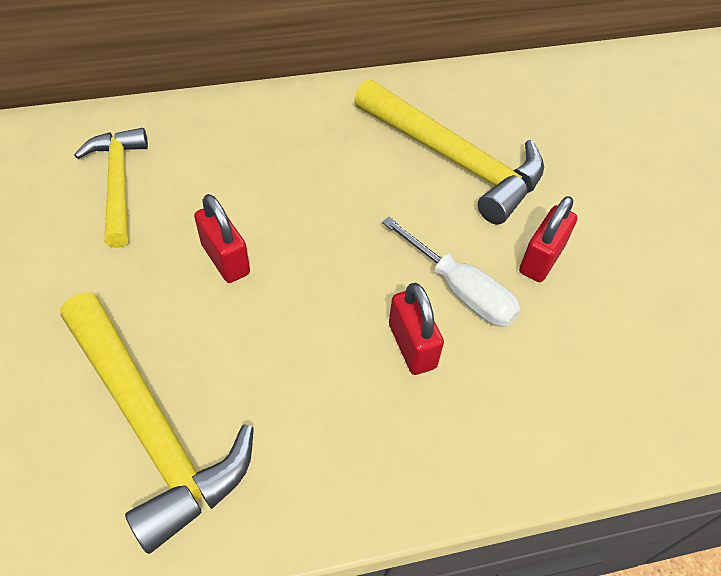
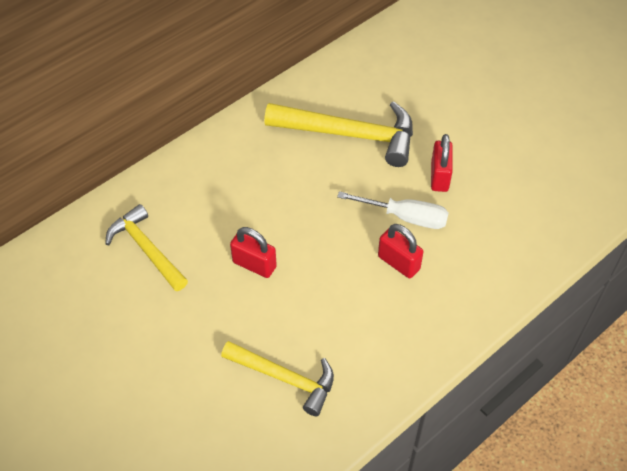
camera: 25 degrees left, 0 degrees up
(152, 426) = (285, 378): yellow hammer -> yellow hammer, size x0.65

